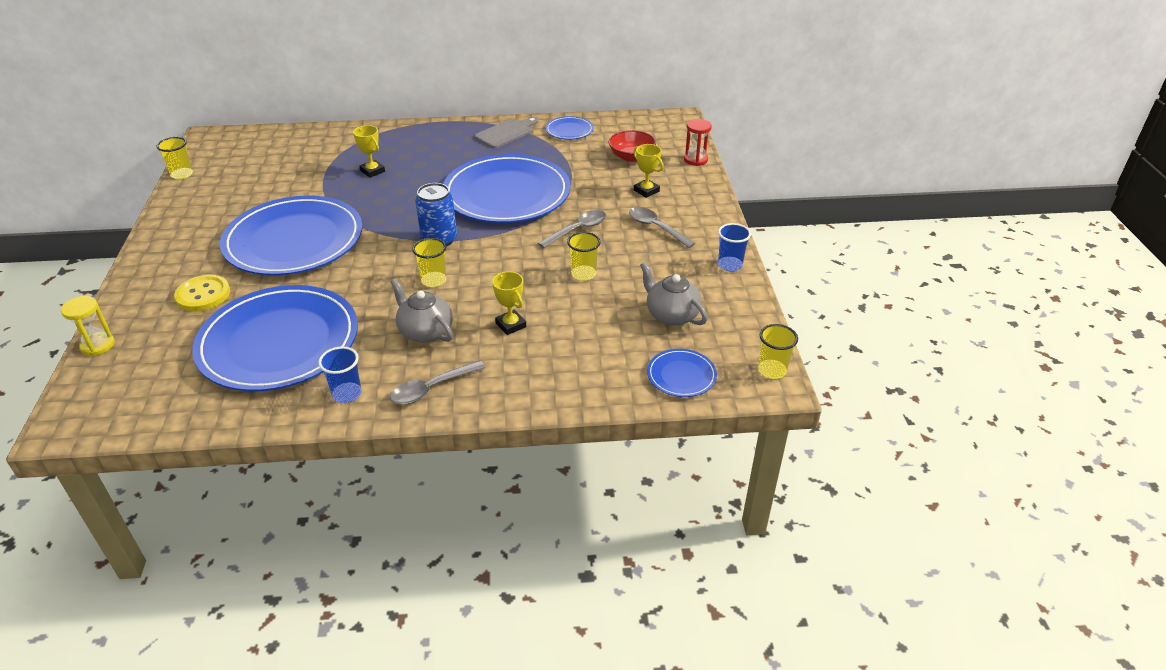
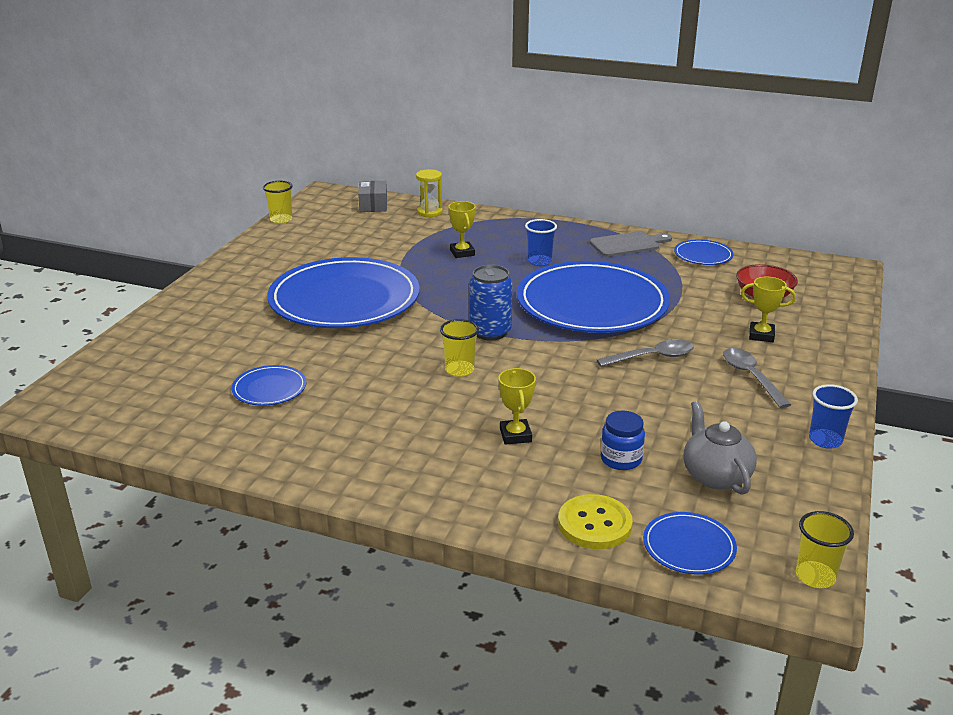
camera: 25 degrees right, 10 degrees down
(97, 345) = (112, 348): yellow hourglass -> yellow hourglass (429, 212)
(203, 295) = (230, 328): yellow button -> yellow button (594, 524)
(263, 141) = (373, 205): none -> grey box
(279, 342) = (269, 388): blue plate -> blue plate, size x0.42
(347, 394) = (302, 455): blue cup -> blue cup (539, 261)
(425, 331) = (419, 417): grey teapot -> none
(431, 388) = (390, 475): grey spoon -> none
(583, 274) = (632, 404): yellow cup -> none
(599, 321) = (621, 459): none -> blue jar
(646, 191) = (761, 335): yellow trophy -> yellow trophy turned 60 degrees counterclockwise
(695, 160) = (845, 315): red hourglass -> none

